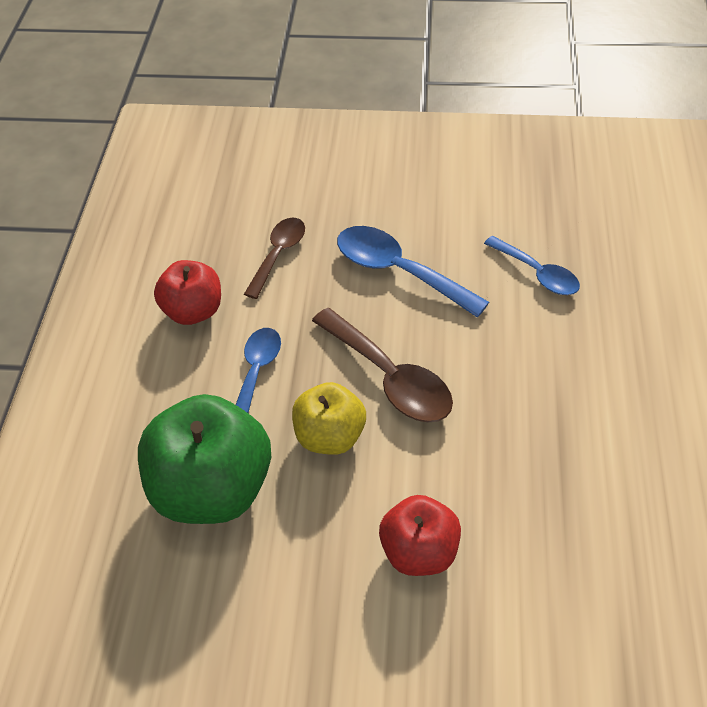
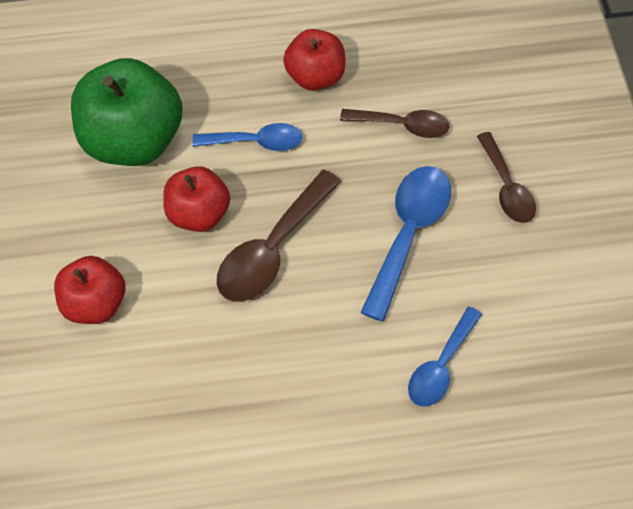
camera: 75 degrees right, 10 degrees up
(330, 436) = (198, 213): yellow apple -> red apple
(368, 197) = (506, 187): none -> brown spoon

